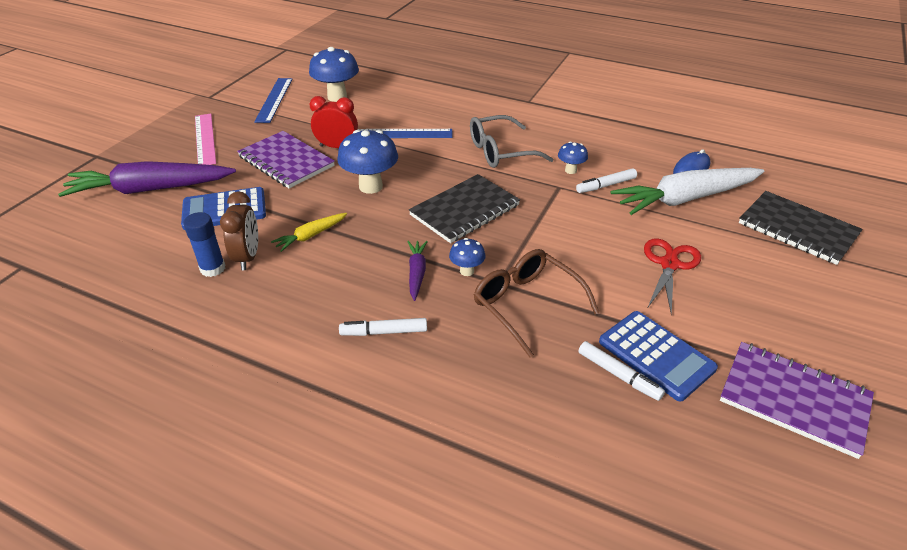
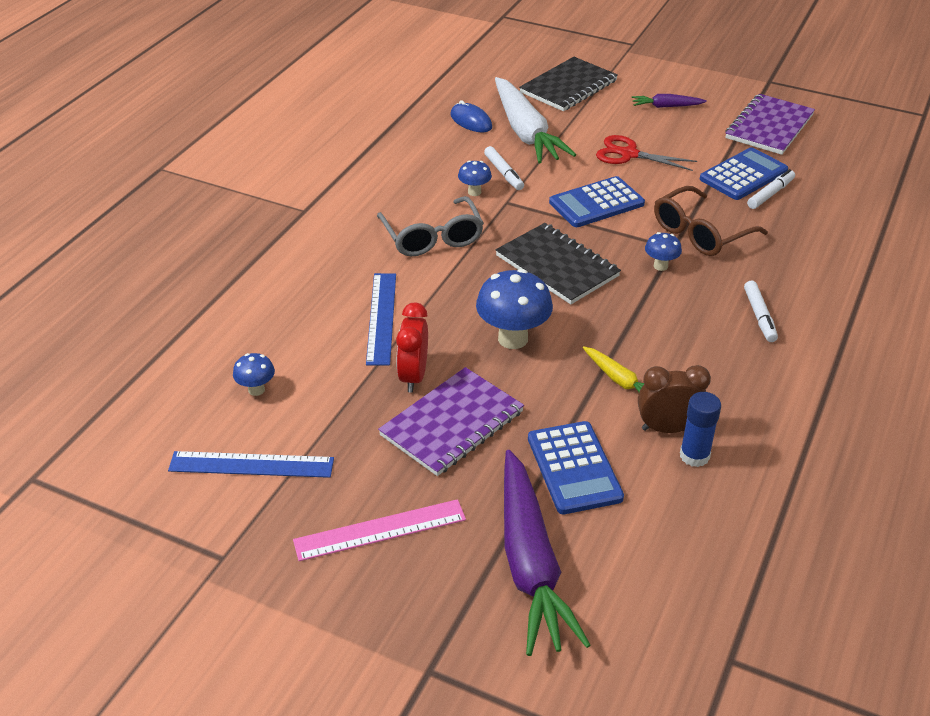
camera: 90 degrees left, 0 degrees up
(337, 97) = (256, 390): blue mushroom -> blue mushroom, size x0.52
(417, 273) = (670, 298): purple carrot -> purple carrot (666, 106)
(568, 237) = (596, 203): none -> blue calculator

